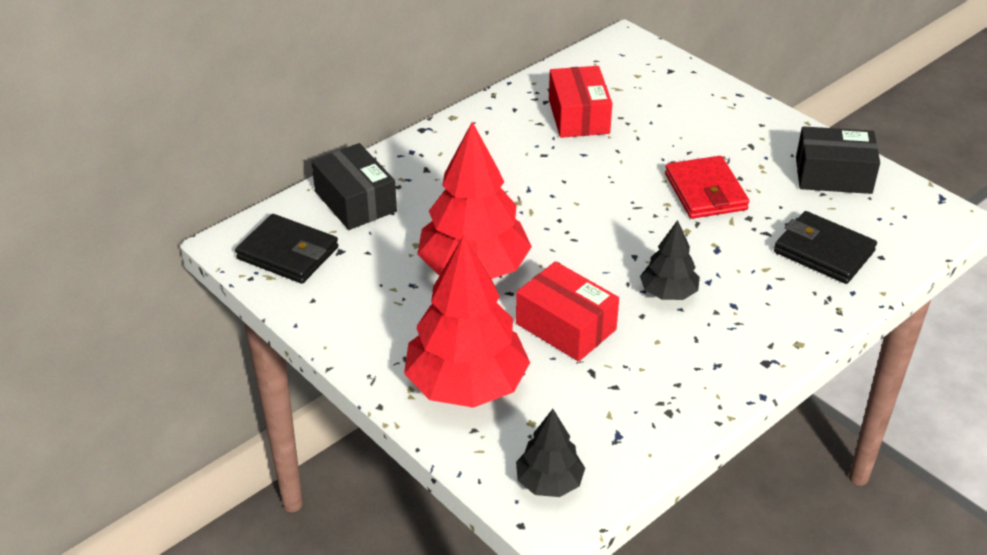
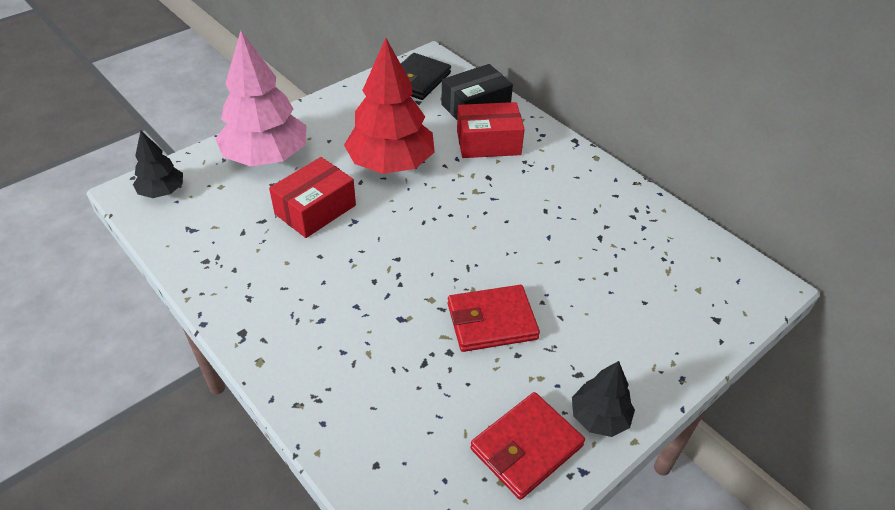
camera: 90 degrees right, 5 degrees up
(466, 385) = (266, 157): red tree -> pink tree
(579, 116) = (611, 237): red box -> red box (488, 143)
(668, 293) = (344, 276): black tree -> black tree (599, 417)
(823, 252) = (389, 409): black wallet -> none
(833, 175) = (526, 447): black box -> red wallet

